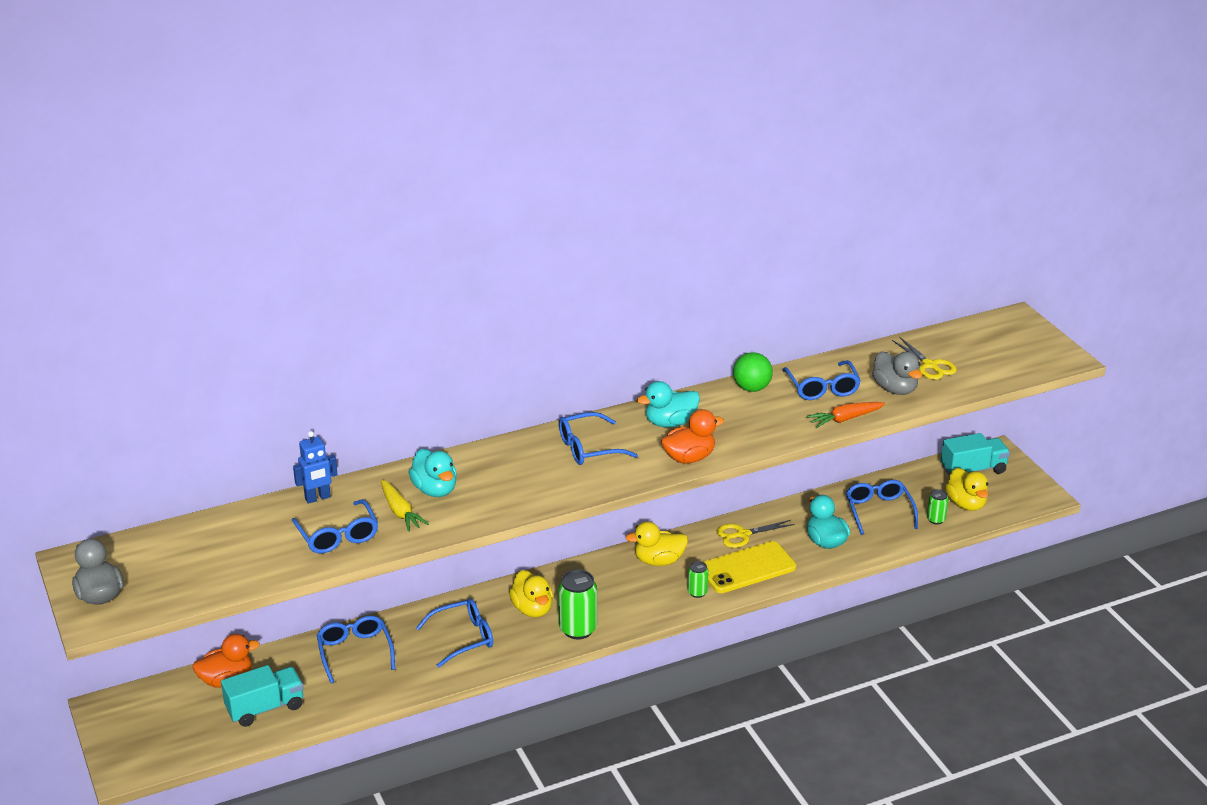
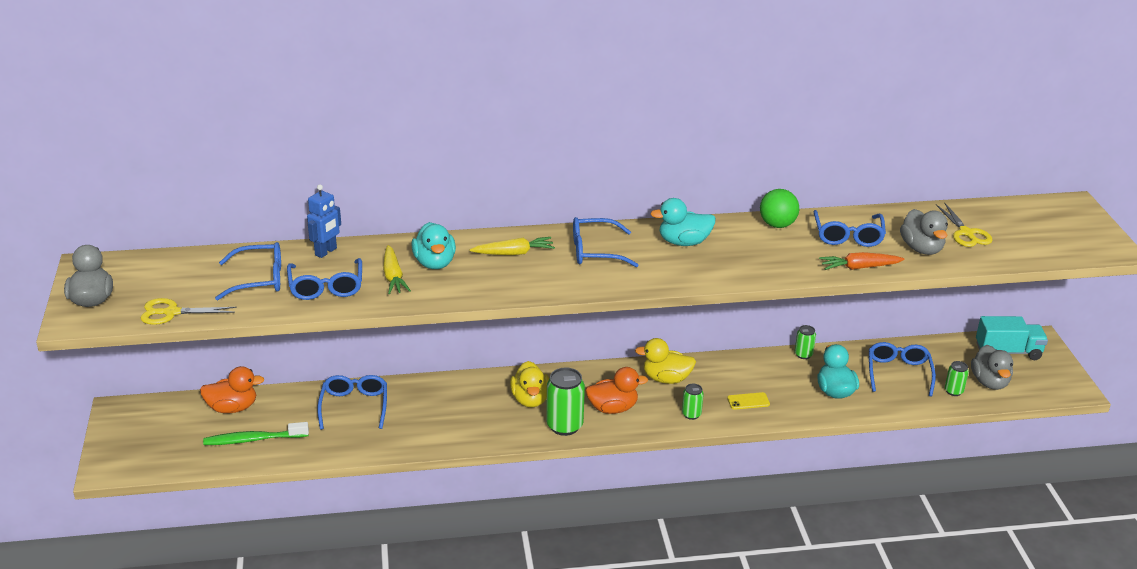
camera: 15 degrees right, 0 degrees up
(265, 708) = (253, 439): turquoise truck -> green toothbrush
(318, 498) = (326, 252): blue robot -> blue robot turned 45 degrees counterclockwise
(463, 638) = (456, 413): blue glasses -> blue glasses (259, 279)
(509, 465) = (514, 253): none -> yellow carrot
(689, 458) = (688, 276): orange duck -> orange duck (612, 408)
(743, 534) = (756, 370): yellow scissors -> yellow scissors (172, 312)
(747, 568) = (748, 401): yellow phone -> yellow phone, size x0.44
(782, 510) = (803, 354): none -> green can
(966, 504) = (989, 382): yellow duck -> grey duck

